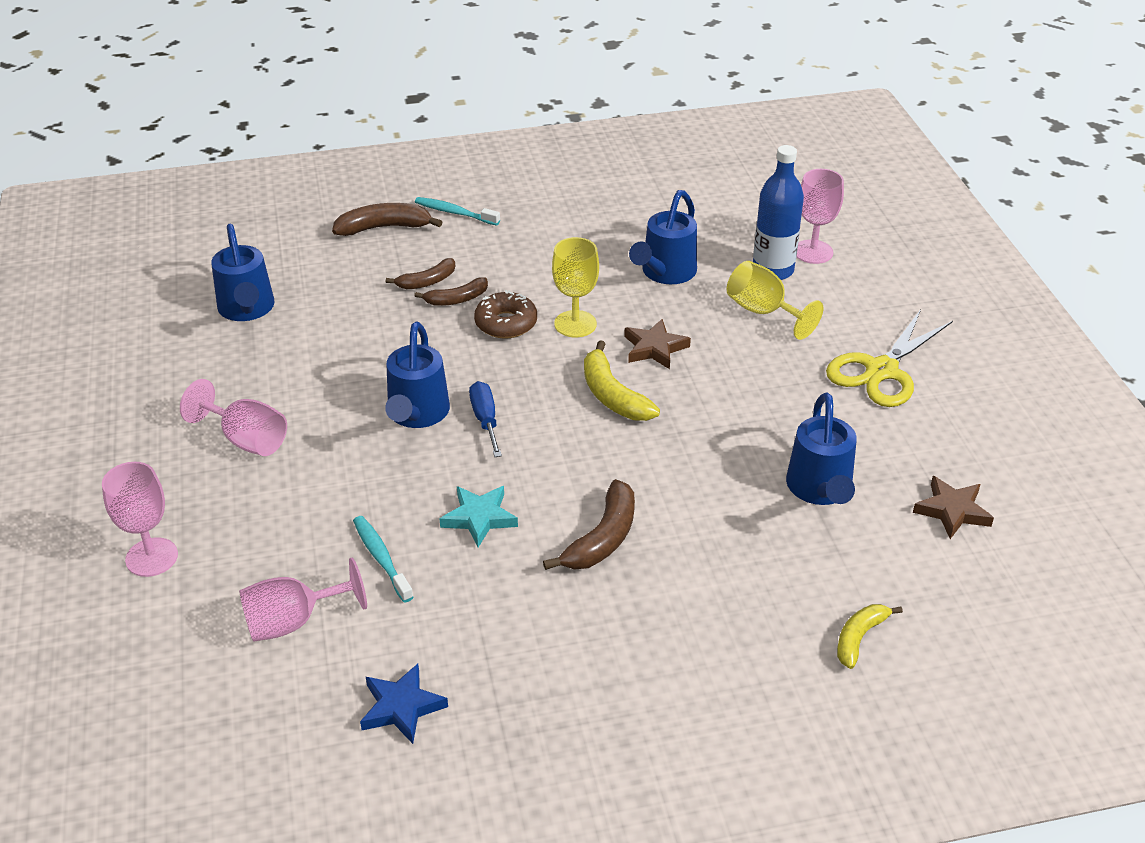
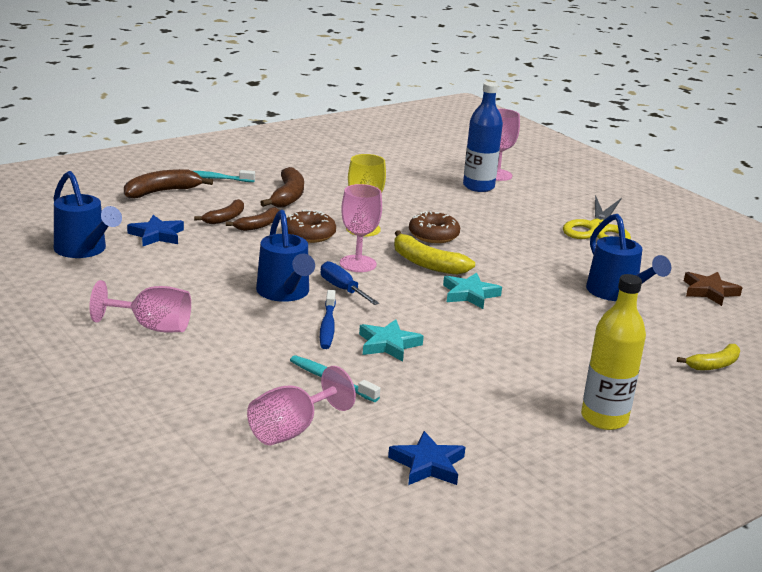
camera: 25 degrees left, 15 degrees down
(151, 557) = (129, 412): pink goblet -> pink goblet (358, 264)
(336, 298) = (157, 235): none -> blue star
(430, 475) = (327, 326): none -> blue toothbrush
(603, 538) = (492, 341): brown banana -> brown banana (288, 196)
(630, 456) = (470, 294): none -> turquoise star
(651, 690) = (604, 418): none -> yellow bottle
(654, 348) = (433, 235): brown star -> brown donut
(665, 273) = (404, 195): blue watering can -> none
(763, 312) = (492, 208): yellow goblet -> none
(859, 638) = (714, 365): yellow banana -> yellow banana turned 135 degrees counterclockwise

